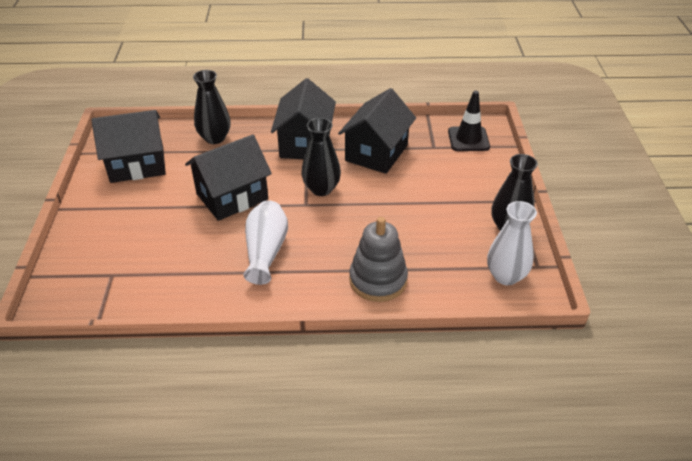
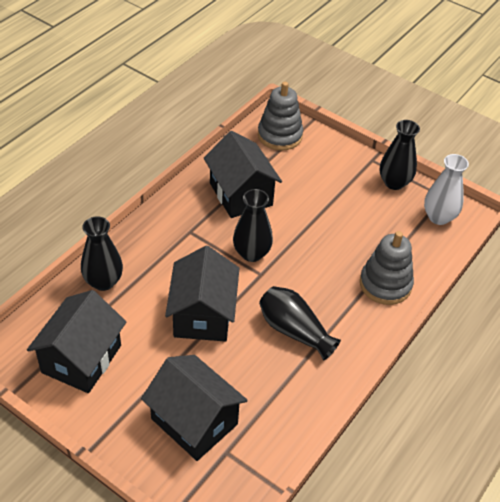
camera: 55 degrees left, 5 degrees up
(266, 251) = (294, 331): white vase -> black vase
(305, 143) = (181, 228): black house -> black house (194, 421)
(468, 139) = (280, 135): black traffic cone -> grey stacking toy

